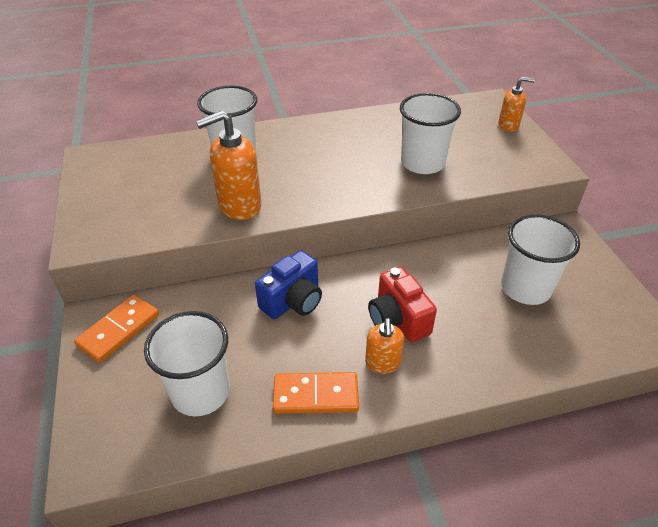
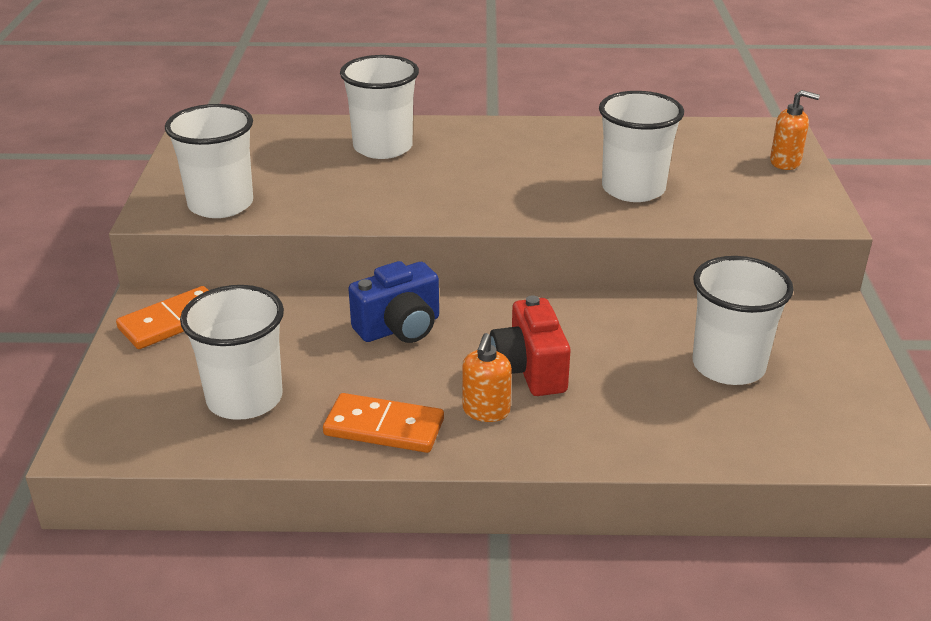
camera: 15 degrees right, 10 degrees down
(131, 226) = (221, 204): none -> white cup
(239, 206) = (363, 202): orange soap dispenser -> none

